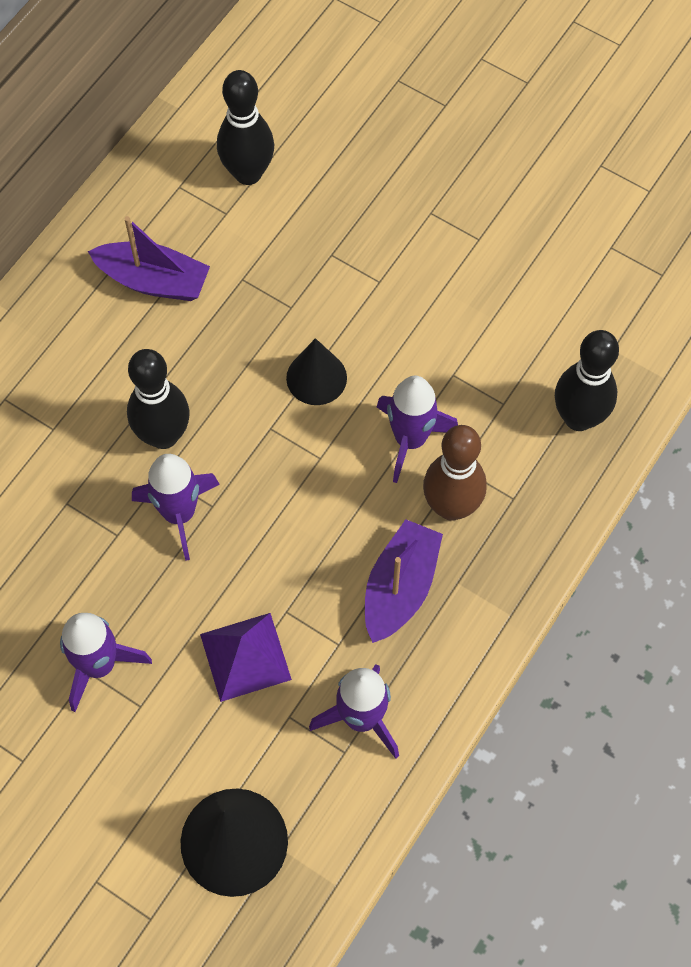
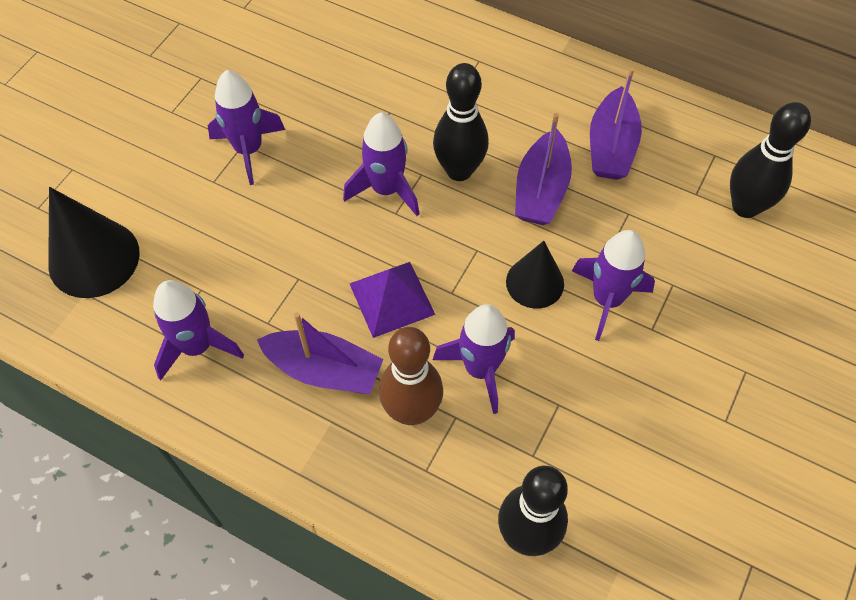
camera: 85 degrees right, 5 degrees down
(201, 357) = (541, 190): none -> purple boat
(245, 657) = (255, 251): purple pyramid -> purple pyramid (391, 298)
(343, 315) = (607, 299): none -> purple rocket

